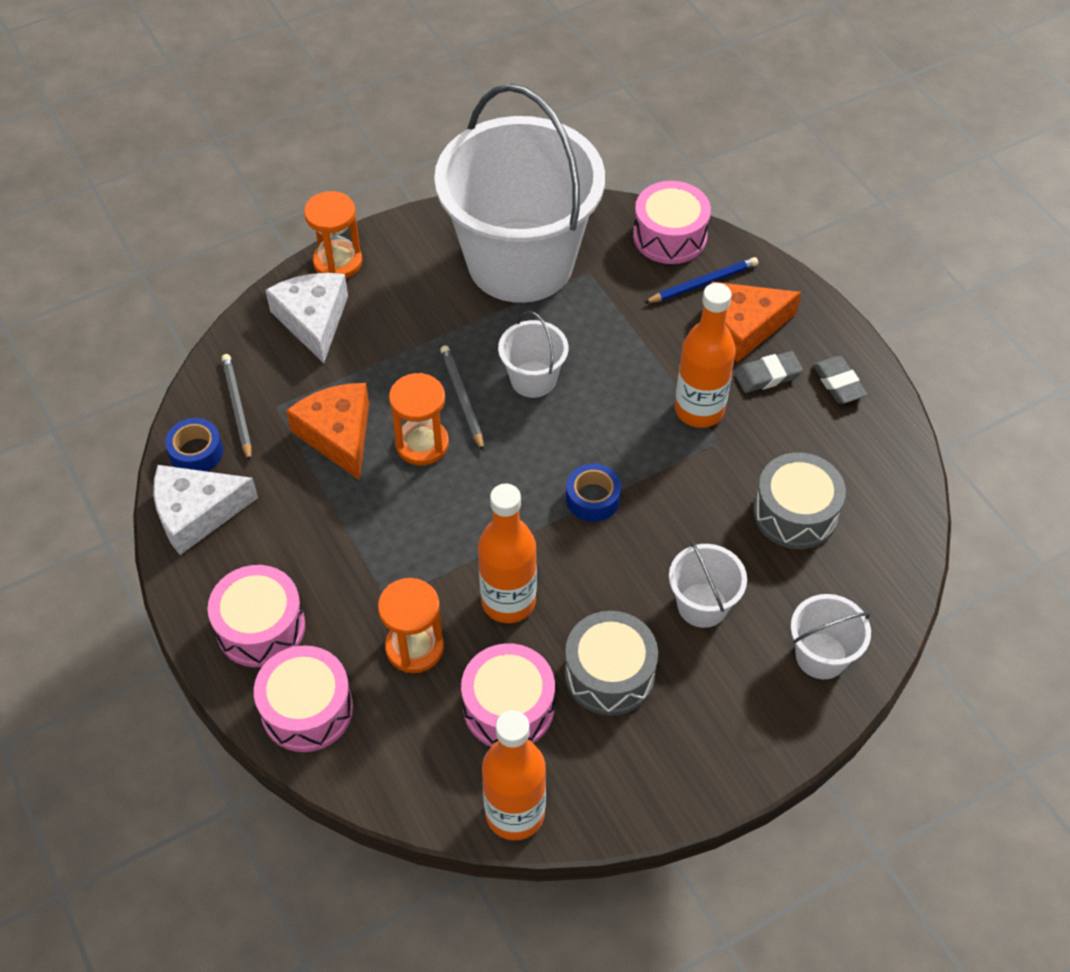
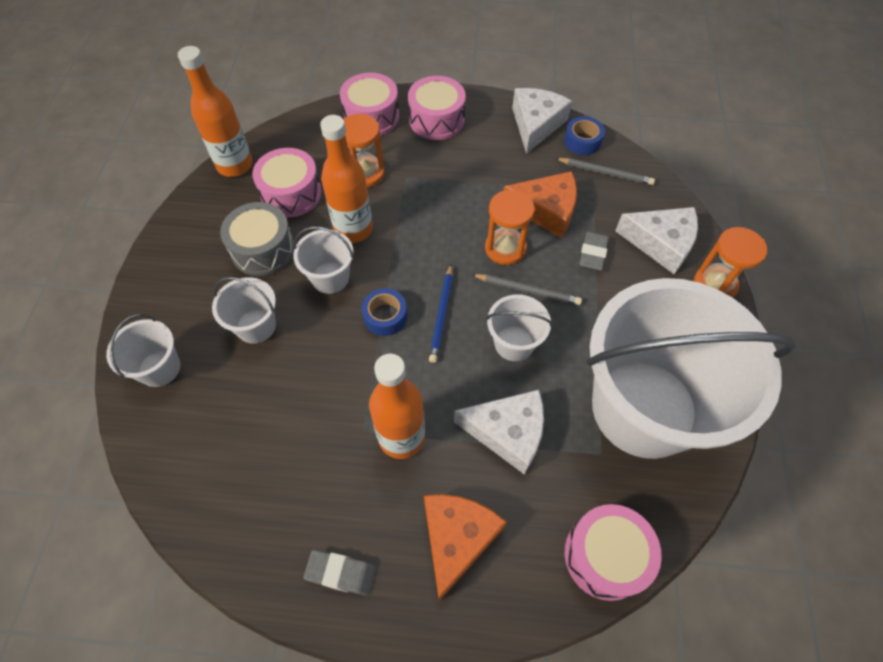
camera: 125 degrees right, 5 degrees up
(589, 579) = (330, 277): none -> white bucket
(626, 340) = (508, 432): none -> white cheese
(703, 283) = (529, 542): blue pencil -> blue pencil (441, 314)
(767, 376) = (393, 517): grey eraser -> grey eraser (592, 253)
(795, 513) = (263, 436): grey drum -> none

